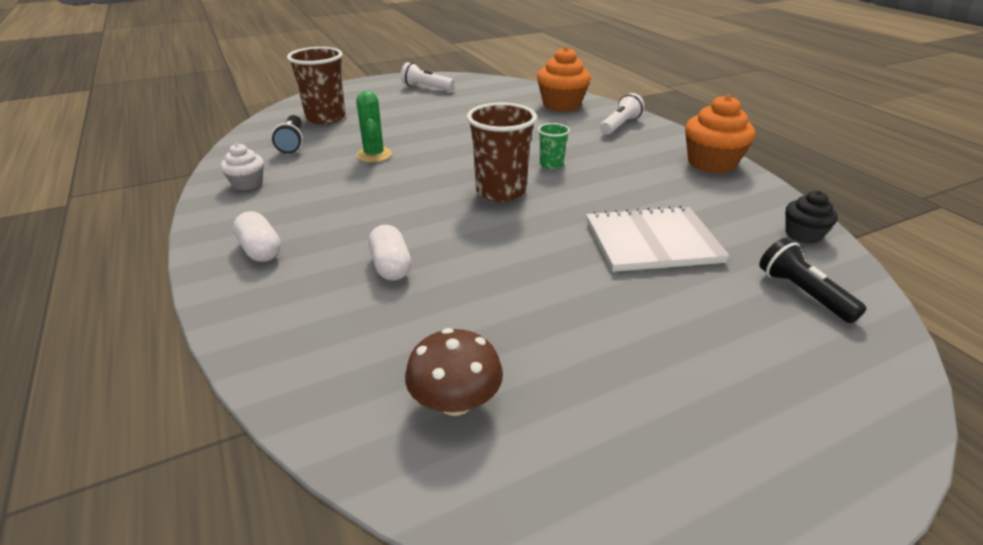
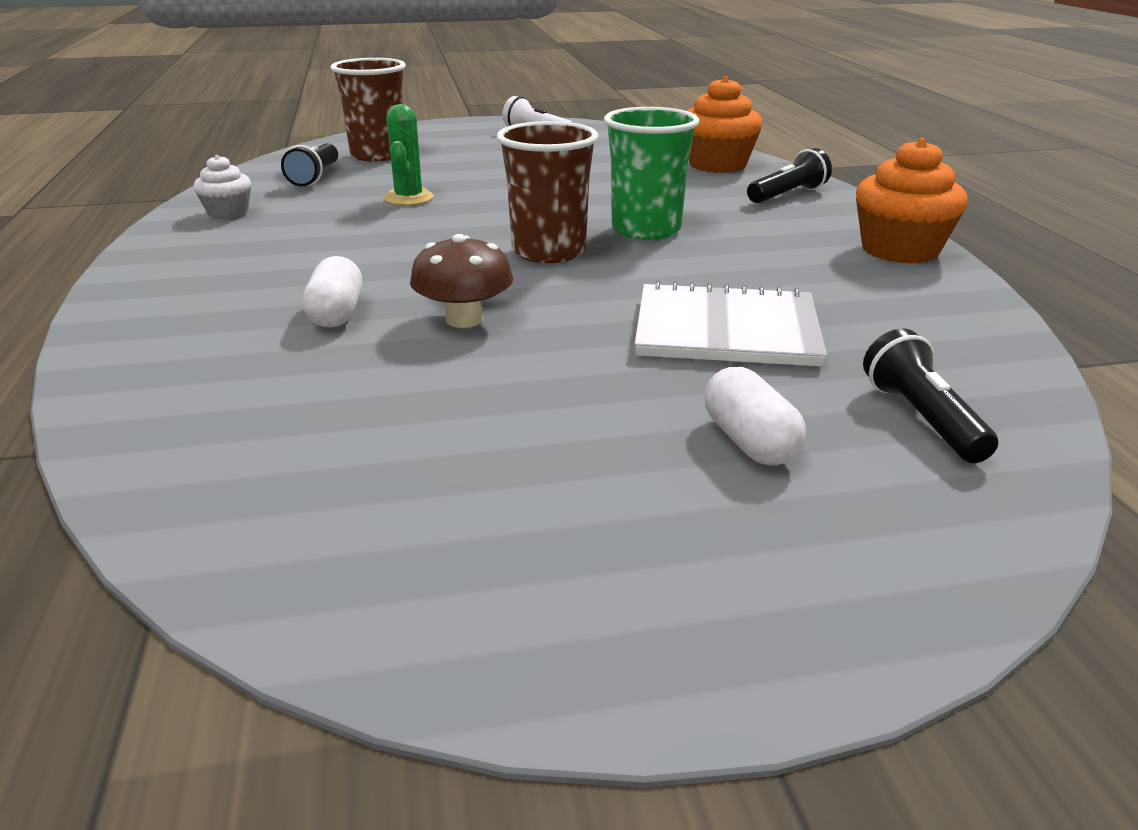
camera: 15 degrees right, 5 degrees down
(260, 250) = (190, 279): white capsule -> white capsule (749, 441)
(455, 401) = (304, 462): brown mushroom -> brown mushroom (464, 319)
(551, 164) = (646, 230): green cup -> green cup, size x1.94
(620, 125) = (788, 195): white flashlight -> black flashlight
(803, 234) = (983, 349): black cupcake -> none

